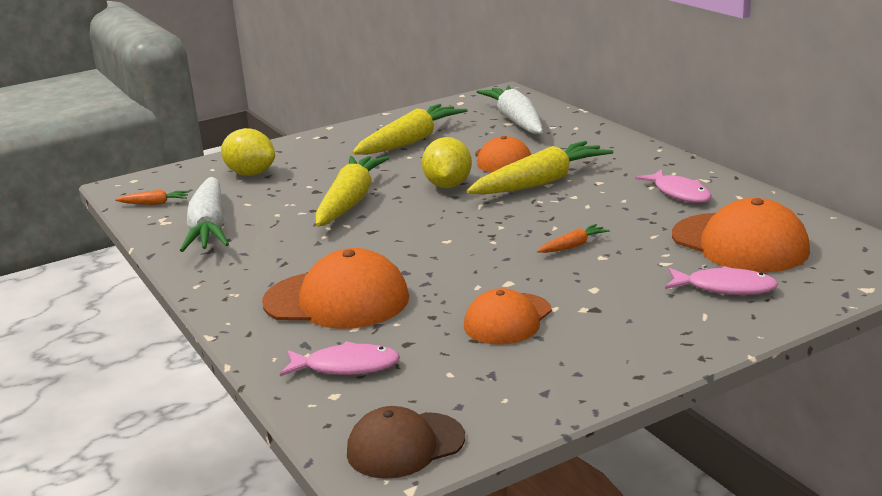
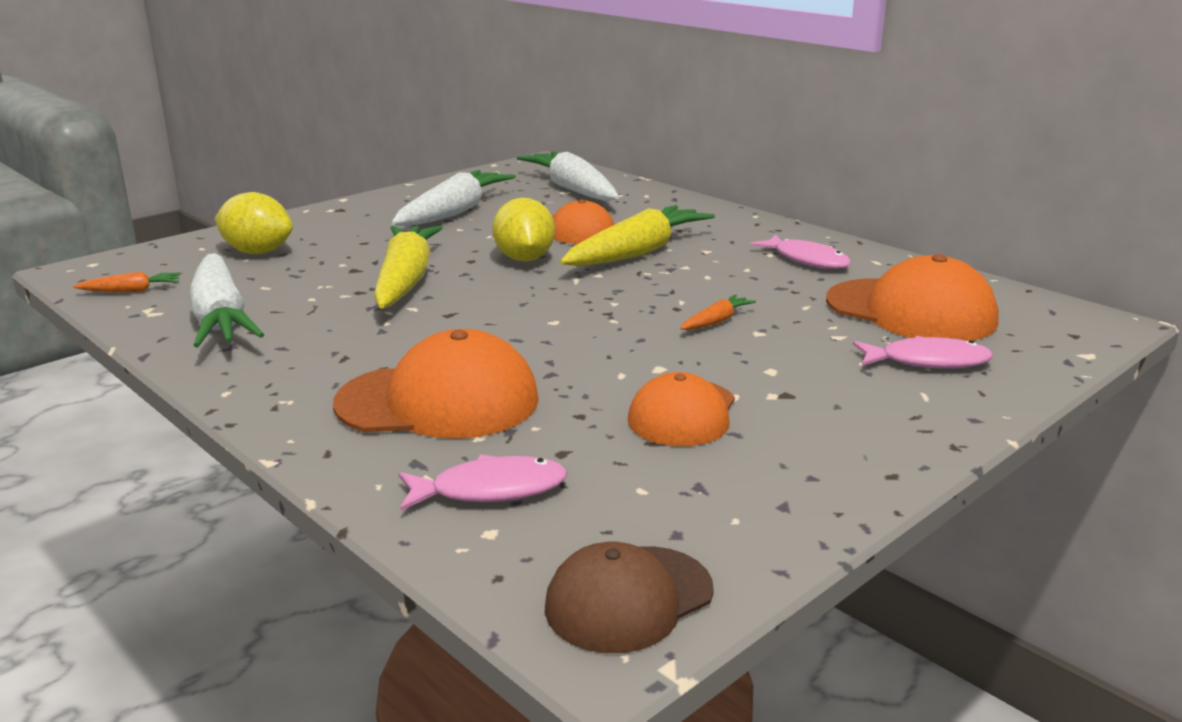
camera: 15 degrees left, 0 degrees up
(410, 141) = (454, 213): yellow carrot -> white carrot

